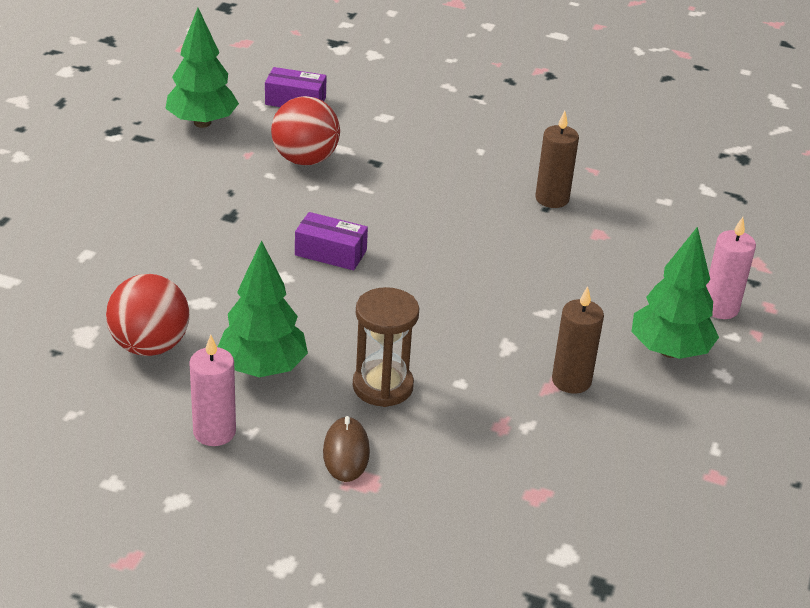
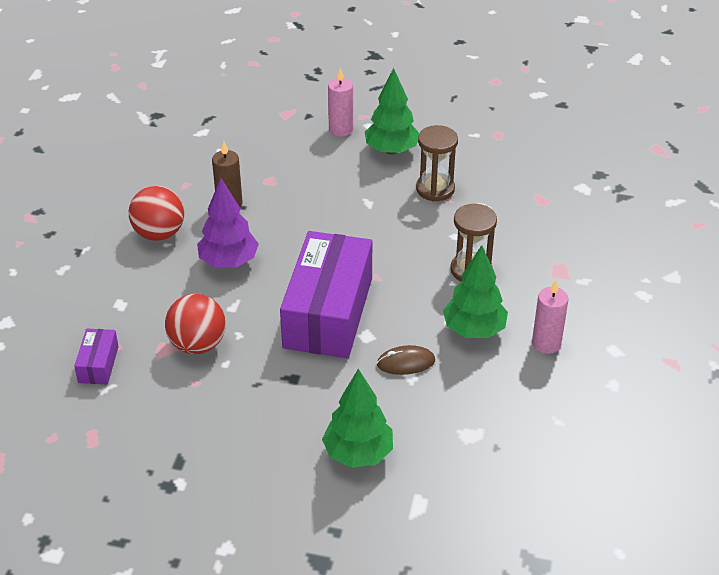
camera: 95 degrees left, 5 degrees up
(150, 346) = (471, 394): red ball -> red ball (159, 234)
(202, 123) = (146, 423): green tree -> green tree (358, 454)
(330, 253) = (328, 313): purple box -> purple box, size x2.31
(346, 452) = (539, 280): brown mouse -> brown mouse (406, 362)
(440, 190) = (228, 262): none -> purple tree
(571, 381) = (435, 189): brown candle -> brown hourglass

